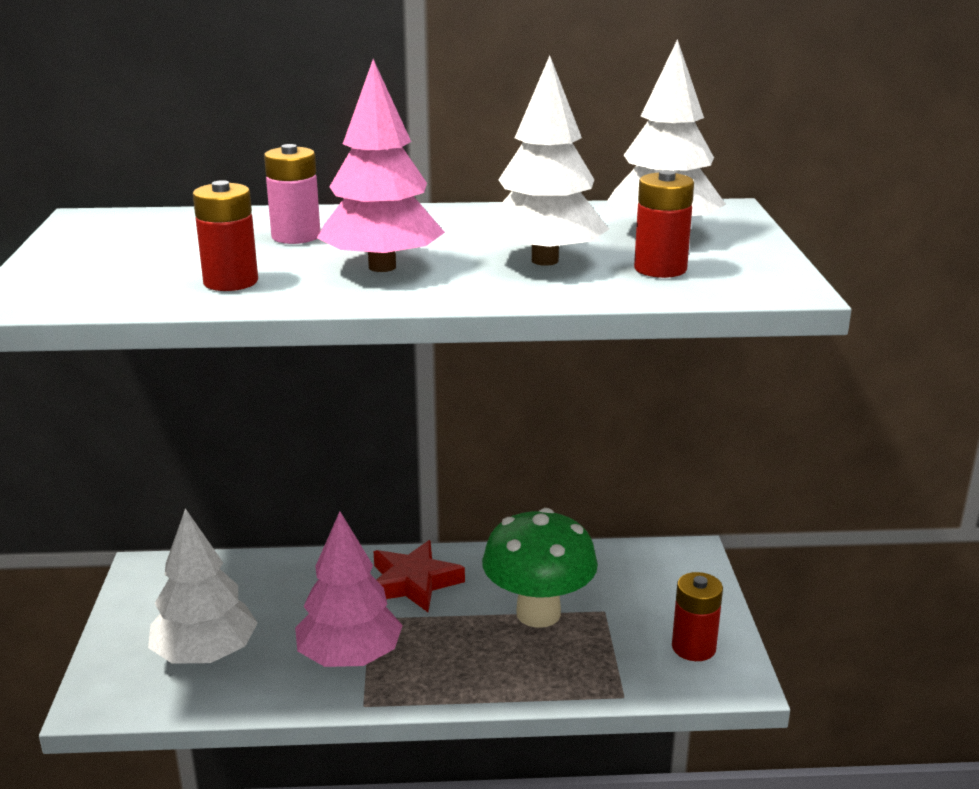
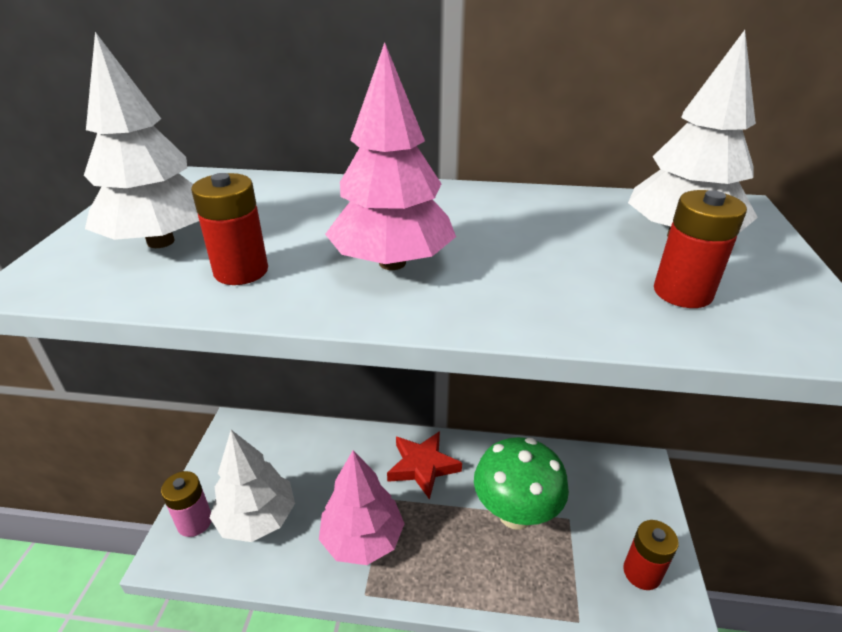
camera: 10 degrees right, 10 degrees up
(296, 236) = (325, 213): pink battery -> pink battery (194, 522)
(544, 261) = (557, 268): white tree -> white tree (160, 242)

